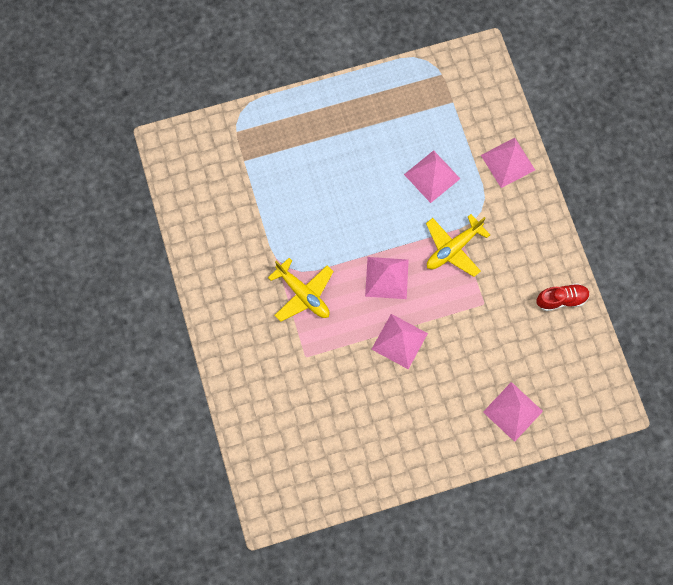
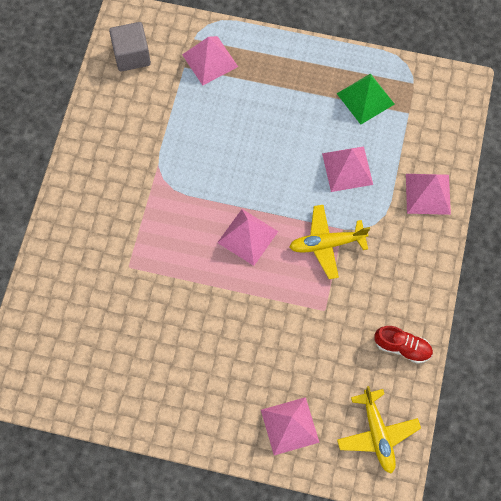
camera: 30 degrees right, 5 degrees down
(193, 174) = (132, 55): none -> grey cube
(303, 294) = (162, 210): yellow plane -> yellow plane (377, 434)
(399, 341) = (223, 300): pink pyramid -> pink pyramid (210, 60)
(411, 108) = (365, 98): none -> green pyramid

